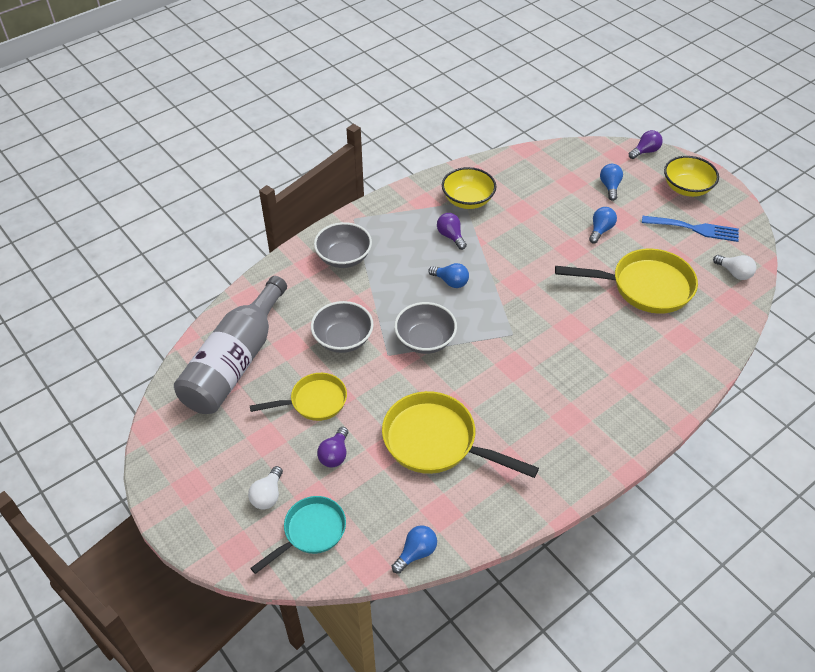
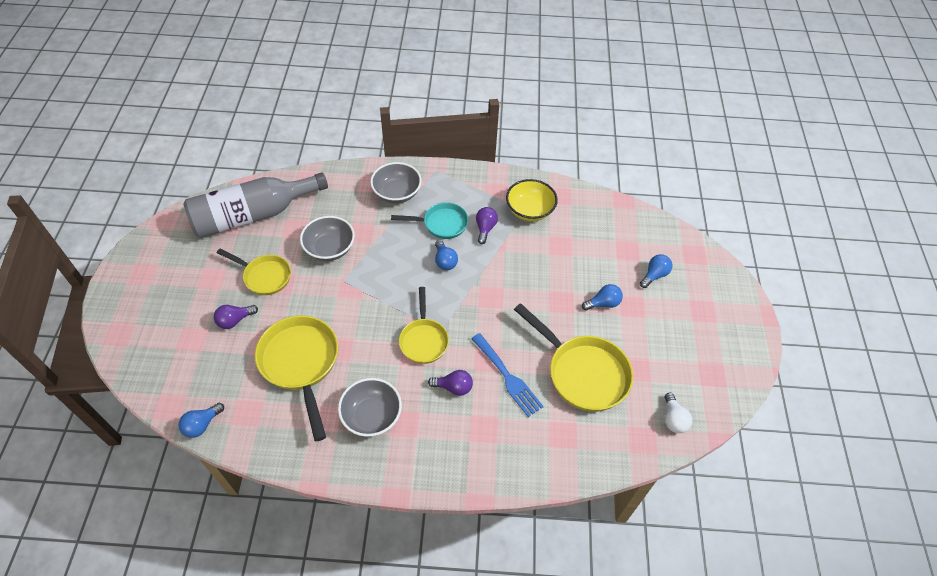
camera: 40 degrees right, 5 degrees up
(268, 495) = (171, 314): white light bulb -> none
(311, 532) = (165, 357): turquoise pan -> turquoise pan (441, 224)
(416, 553) = (202, 425): blue light bulb -> blue light bulb turned 135 degrees clockwise
(425, 340) = (378, 289): grey bowl -> grey bowl (372, 415)
(508, 350) = (424, 340): none -> yellow pan
(645, 151) = (722, 267): purple light bulb -> purple light bulb (453, 387)
(686, 188) = (720, 321): yellow bowl -> none
(694, 229) = (685, 358): blue fork -> blue fork (508, 377)

